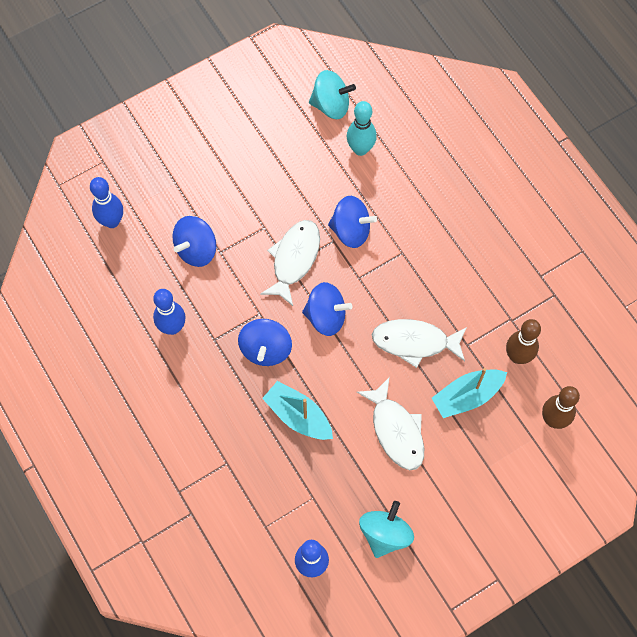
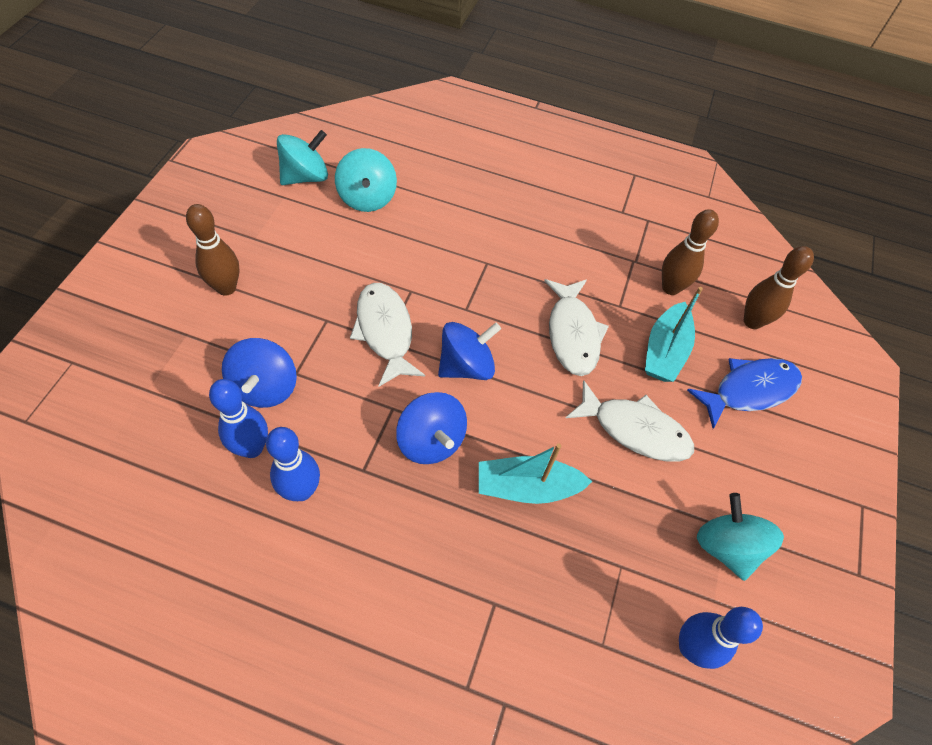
camera: 45 degrees left, 10 degrees down
(112, 221) = (131, 420): blue bowling pin -> blue bowling pin (252, 448)
(220, 164) = (226, 288): none -> brown bowling pin
(351, 230) = (420, 272): blue spinning top -> none
(360, 149) = (367, 198): turquoise bowling pin -> turquoise spinning top
(415, 342) = (572, 334): white fish -> white fish turned 60 degrees counterclockwise
(499, 461) = (749, 390): none -> blue fish

